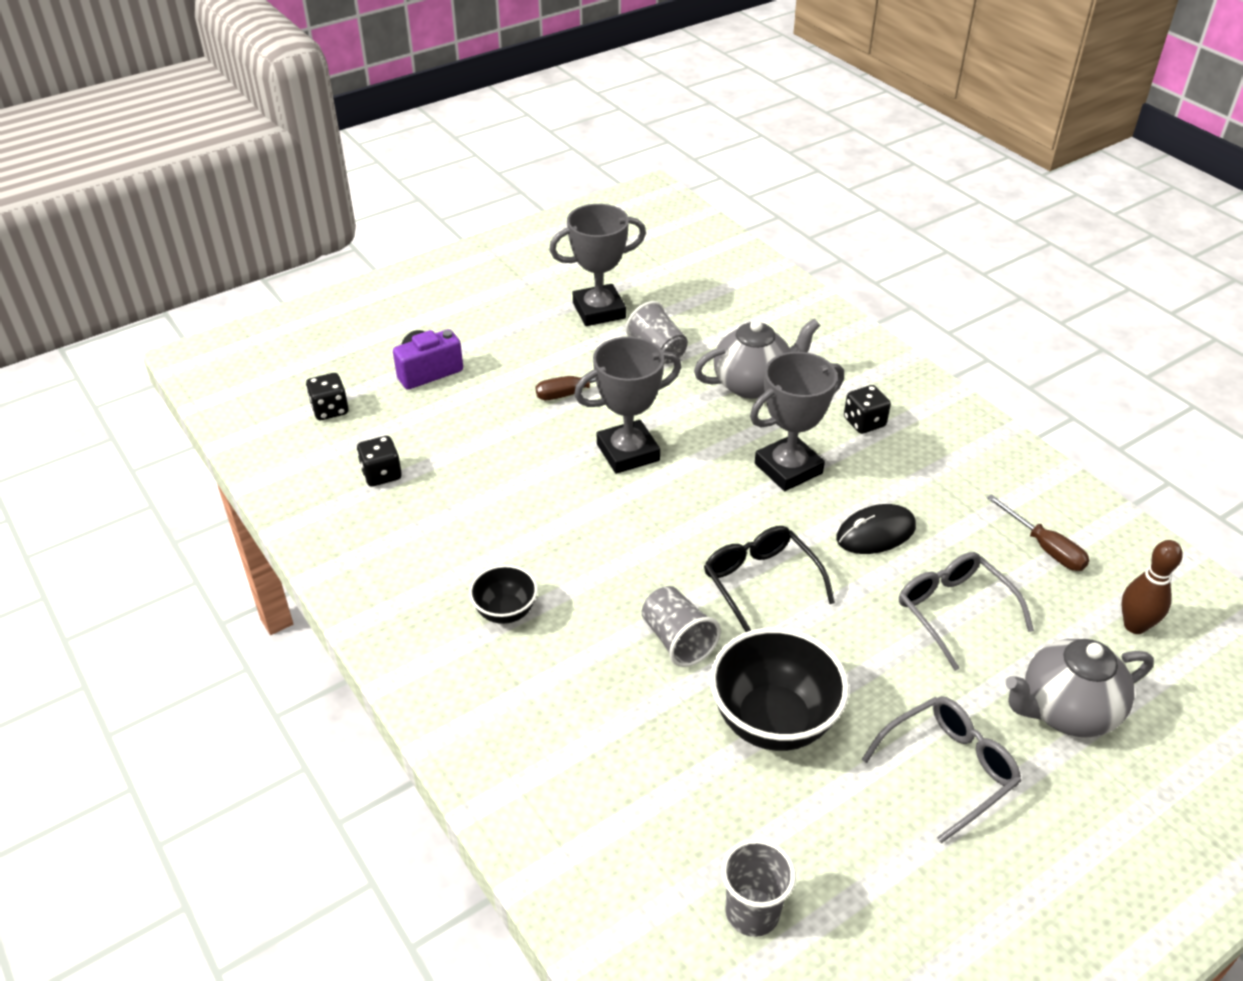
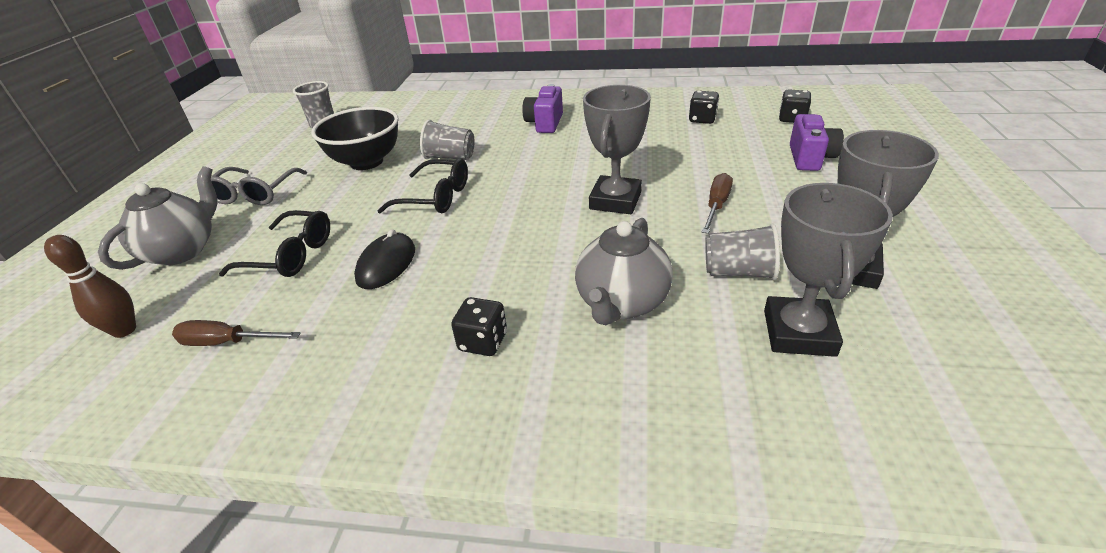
camera: 135 degrees right, 5 degrees down
(505, 612) = (545, 123): black bowl -> purple camera
(788, 468) = (499, 261): grey trophy -> grey trophy (799, 333)
(954, 612) = (289, 255): grey glasses -> black glasses

